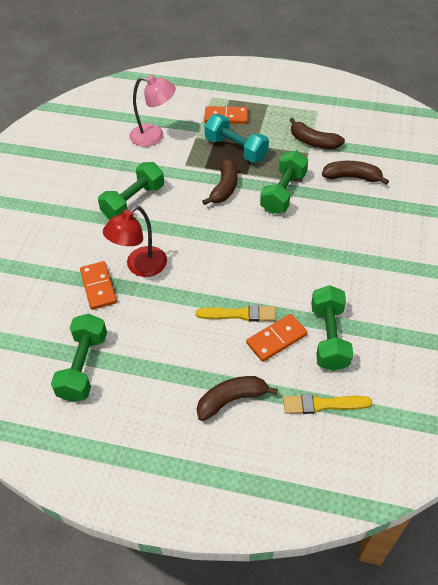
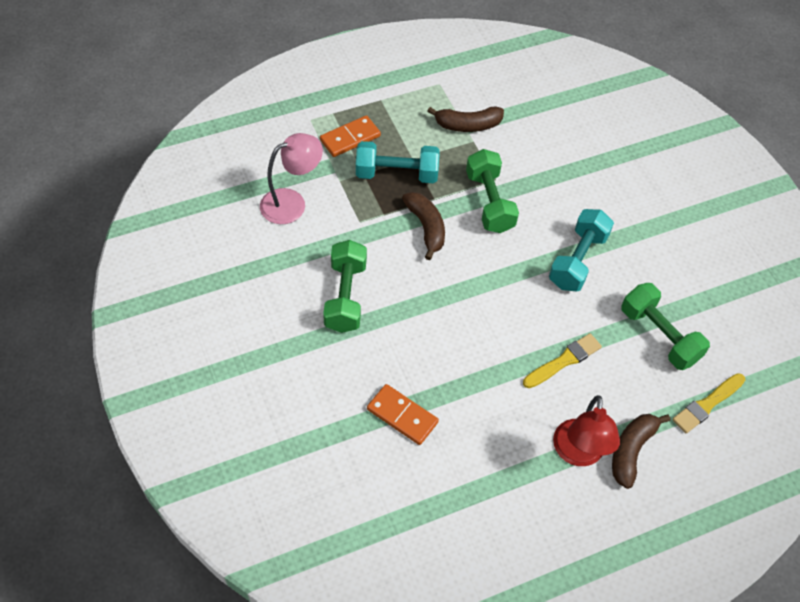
camera: 40 degrees left, 5 degrees up
(83, 366) = (469, 509): green dumbbell -> none
(140, 267) = (423, 368): red lamp -> red lamp (578, 454)
(276, 339) = (617, 366): orange domino -> none
(313, 257) = (577, 260): none -> turquoise dumbbell
(352, 177) = (539, 149): brown banana -> none

